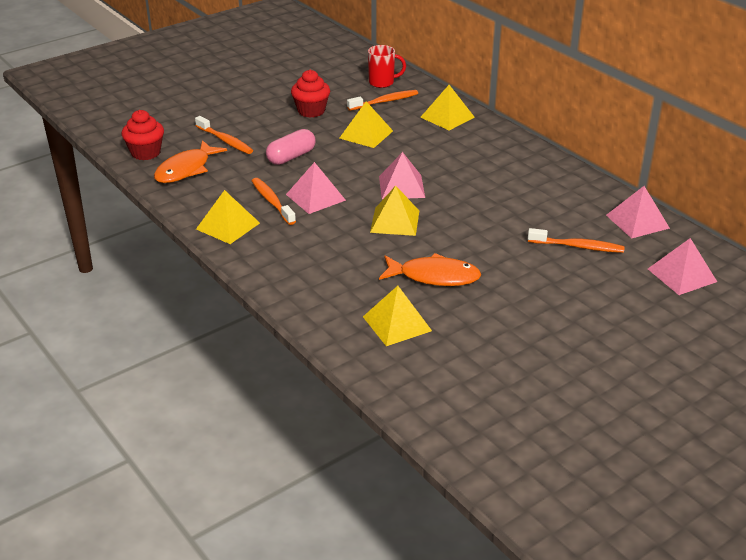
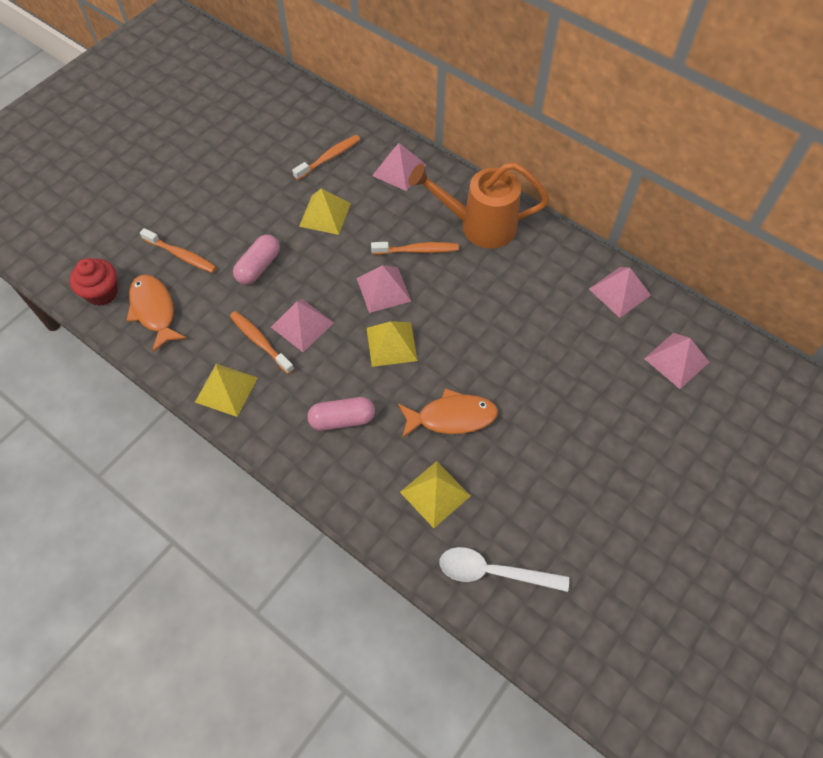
camera: 15 degrees left, 25 degrees up
(186, 169) = (154, 311): orange fish -> orange fish turned 135 degrees clockwise
(311, 111) = (257, 188): red cupcake -> none
(327, 261) = (342, 419): none -> pink capsule
(382, 83) = (318, 127): red mug -> none
(434, 386) = (493, 572): none -> white spoon
(447, 117) = (399, 170): yellow pyramid -> pink pyramid
(511, 160) = (479, 226): none -> orange watering can
(578, 246) = (574, 341): orange toothbrush -> orange toothbrush (417, 250)

